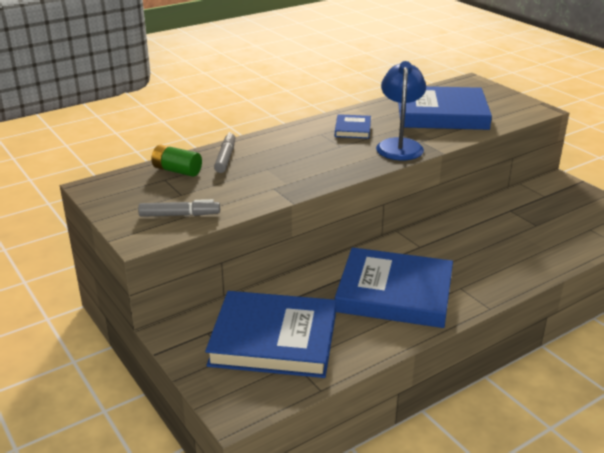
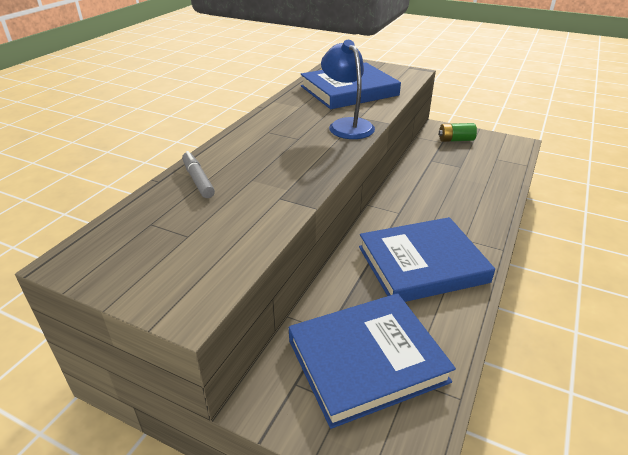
camera: 30 degrees left, 5 degrees up
(177, 170) = (157, 209): green battery -> green battery (455, 140)
(179, 215) = (209, 262): grey marker -> none
(352, 129) = (292, 120): blue book -> none

